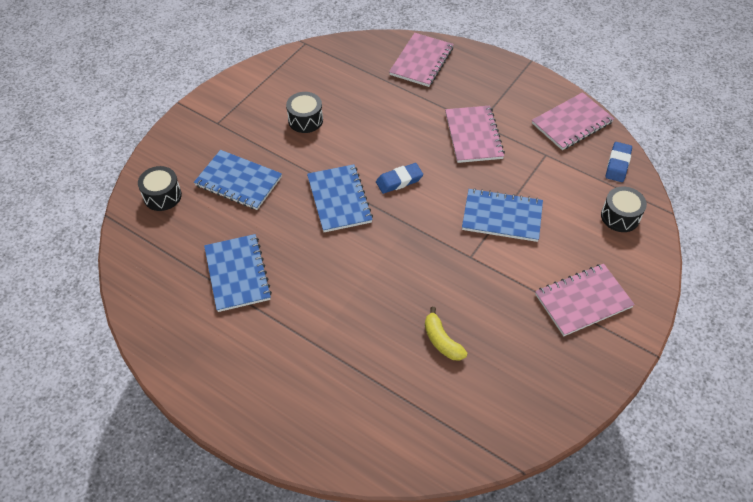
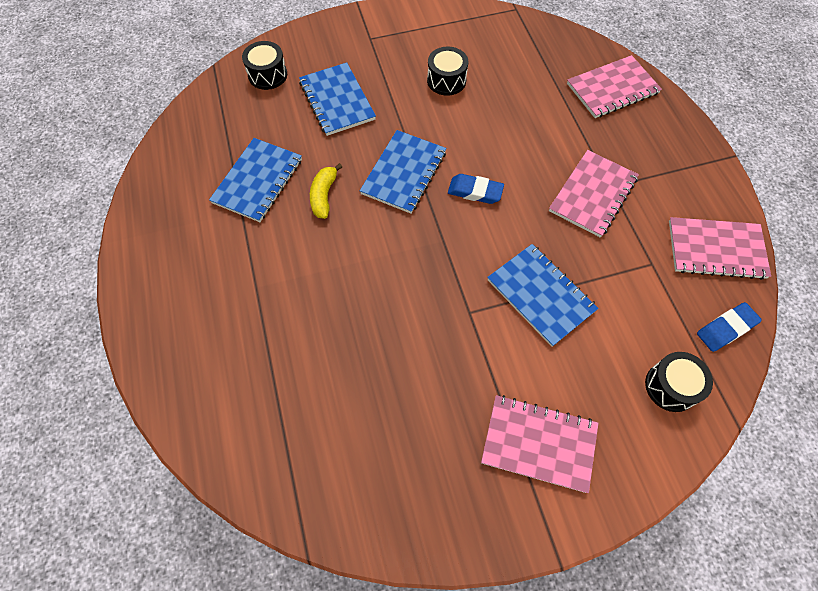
camera: 40 degrees right, 10 degrees up
(442, 341) = (362, 372): yellow banana -> yellow banana (324, 196)

